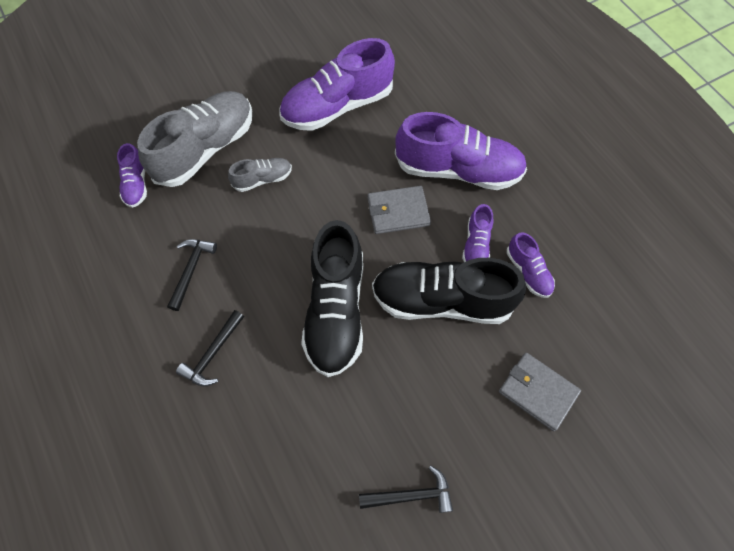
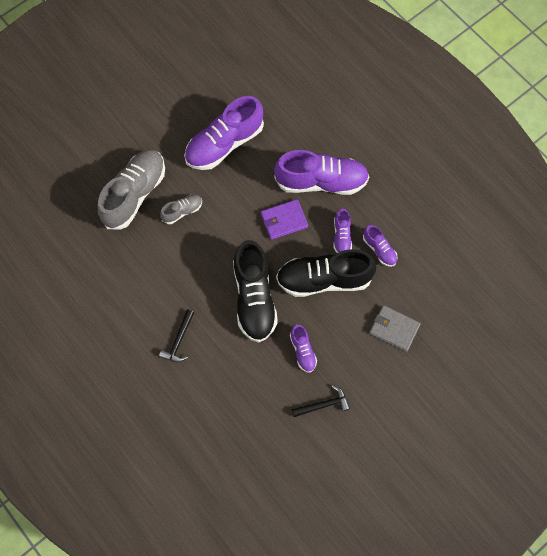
camera: 10 degrees left, 5 degrees up
(136, 184) = (91, 230): purple shoe -> purple shoe (303, 351)
(191, 270) = (149, 287): black hammer -> none
(398, 212) = (284, 220): grey wallet -> purple wallet

